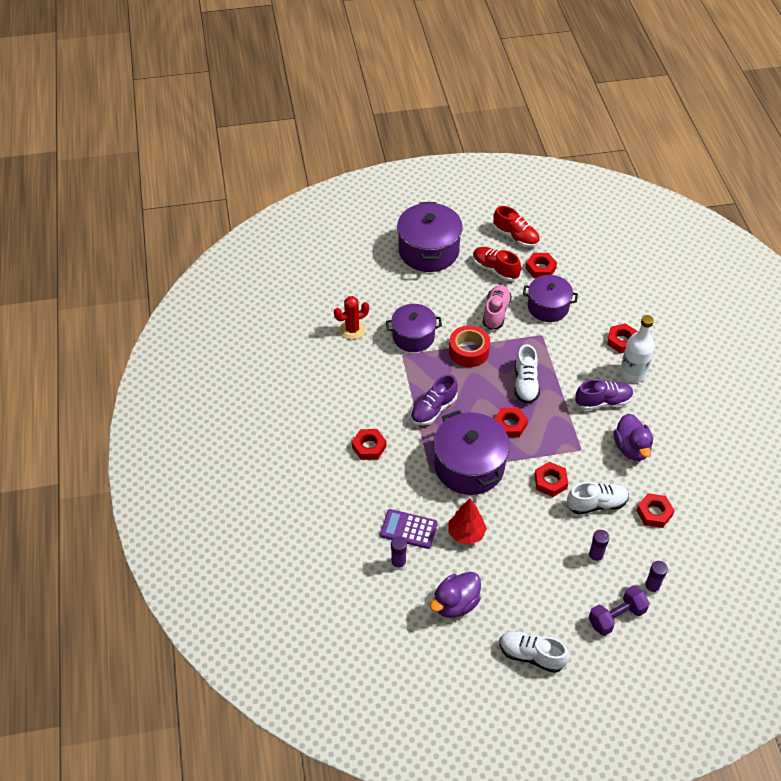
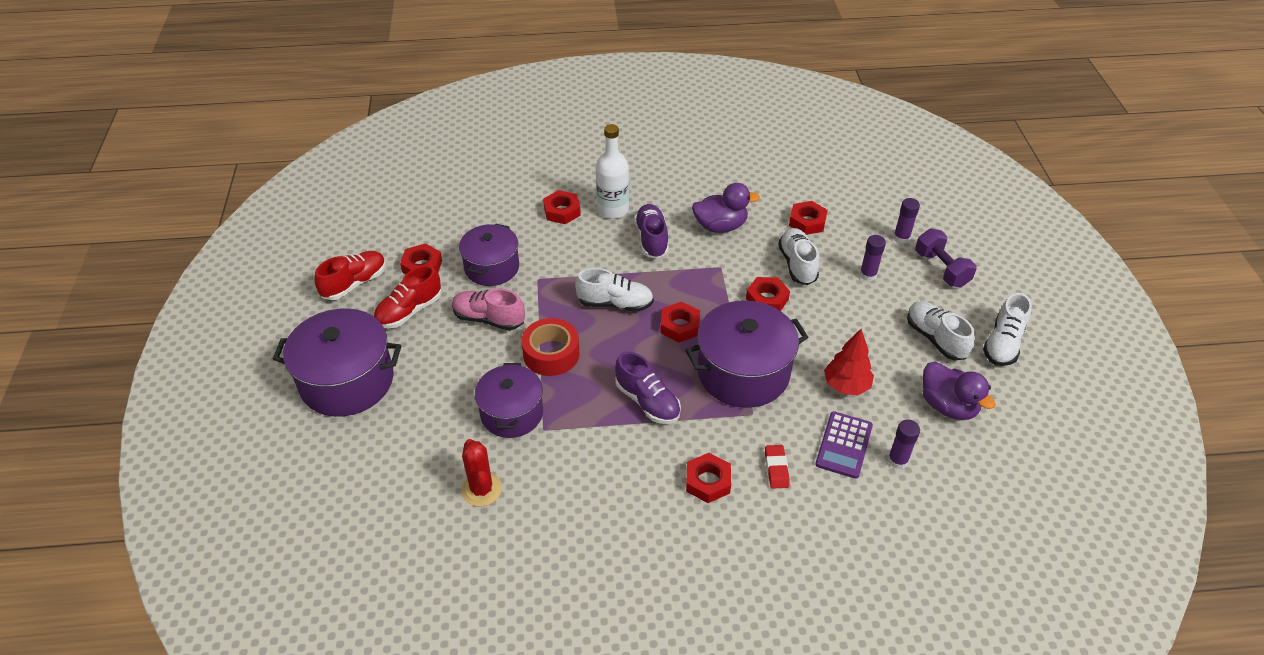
camera: 85 degrees left, 5 degrees down
(383, 486) = (776, 468): none -> red eraser
(528, 603) = (935, 338): none -> white shoe

